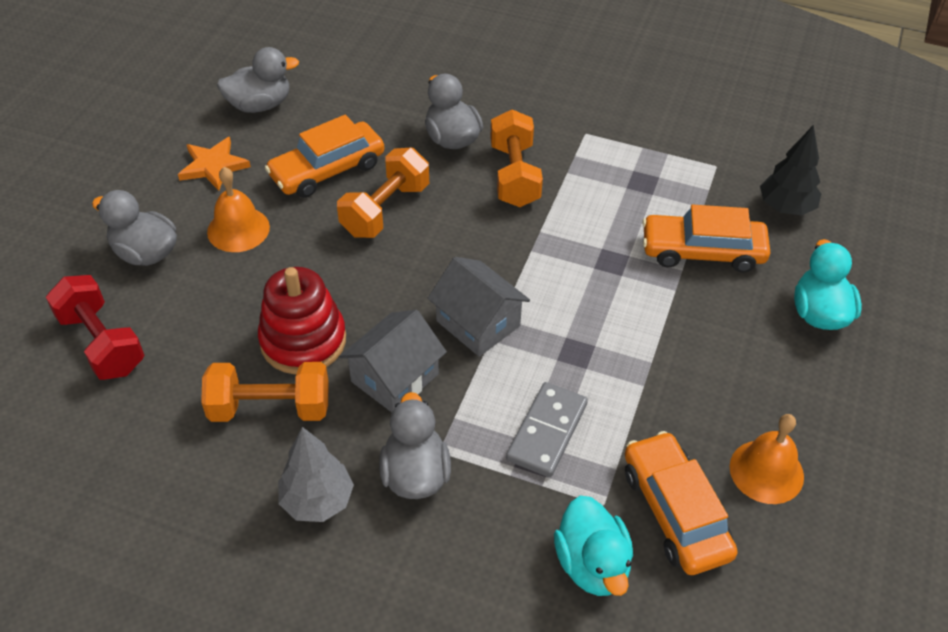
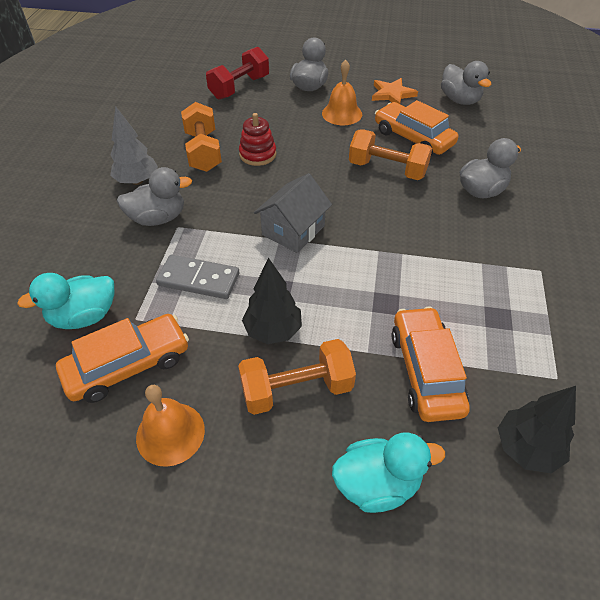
camera: 80 degrees right, 0 degrees up
(303, 340) = (257, 154): red stacking toy -> red stacking toy, size x0.66
(395, 377) = (235, 197): grey house -> none
(514, 175) = (459, 231): orange dumbbell -> orange dumbbell (296, 389)
(638, 365) = (273, 330): none -> black tree

